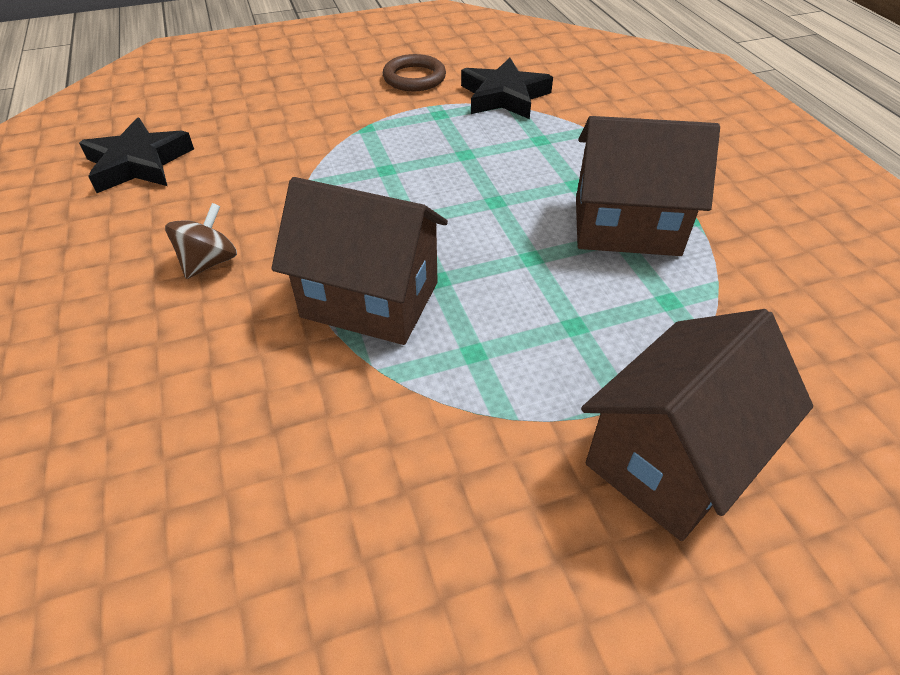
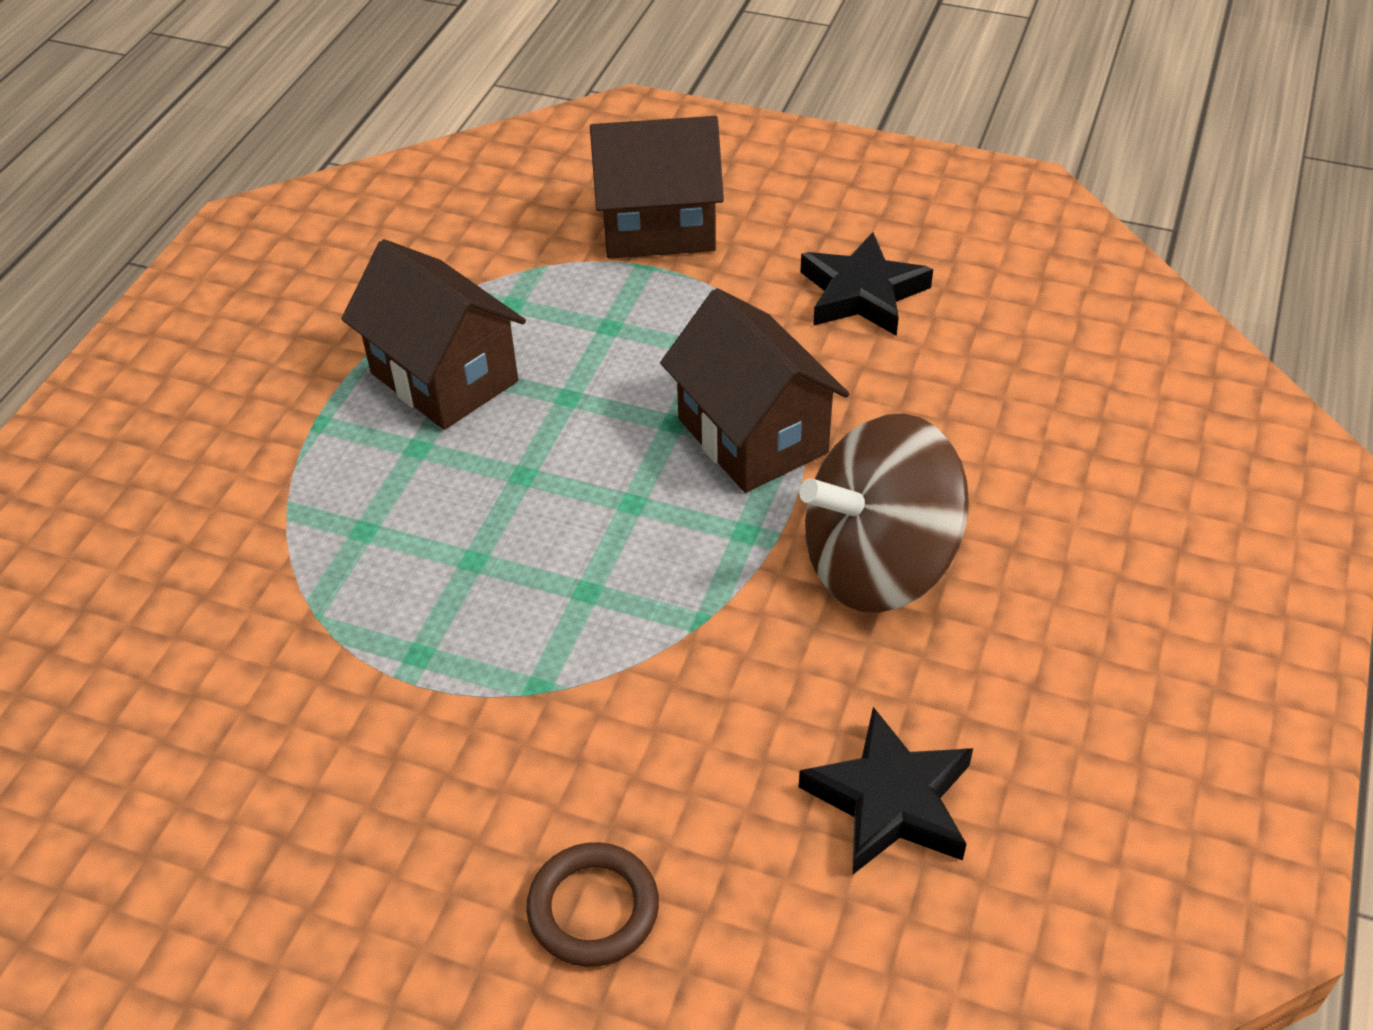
camera: 140 degrees left, 0 degrees up
(209, 262) = (879, 564): brown spinning top -> brown spinning top, size x2.24
(414, 78) = (358, 765): brown ring -> brown ring (593, 908)
(504, 96) = (297, 635): black star -> black star (862, 293)

